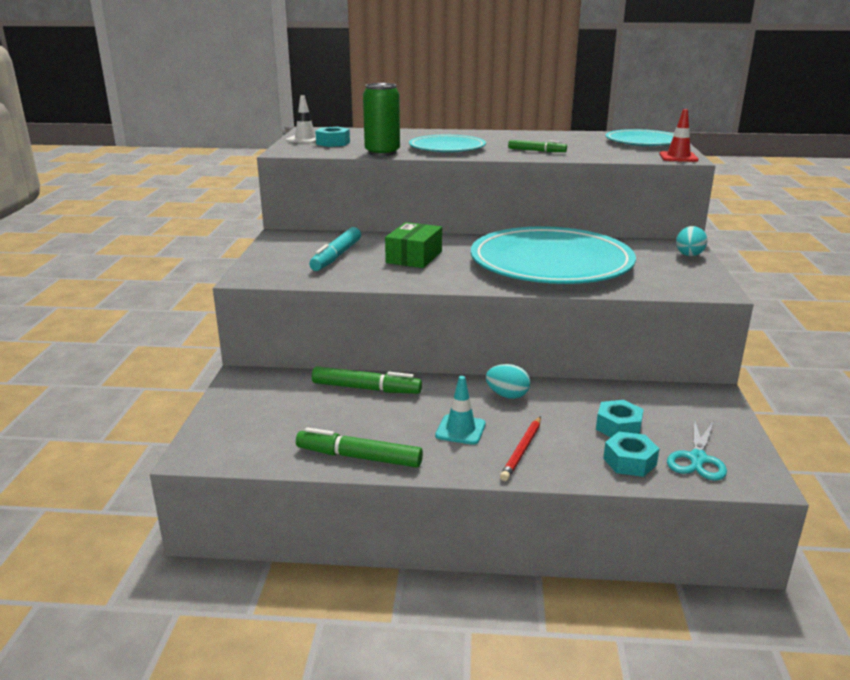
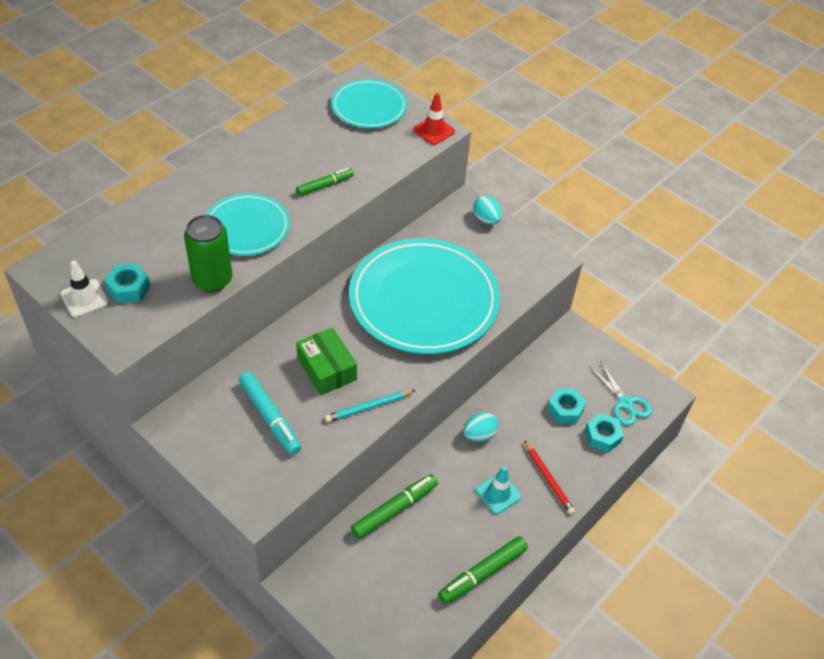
camera: 55 degrees left, 25 degrees up
(405, 279) = (368, 407): none -> turquoise pencil

